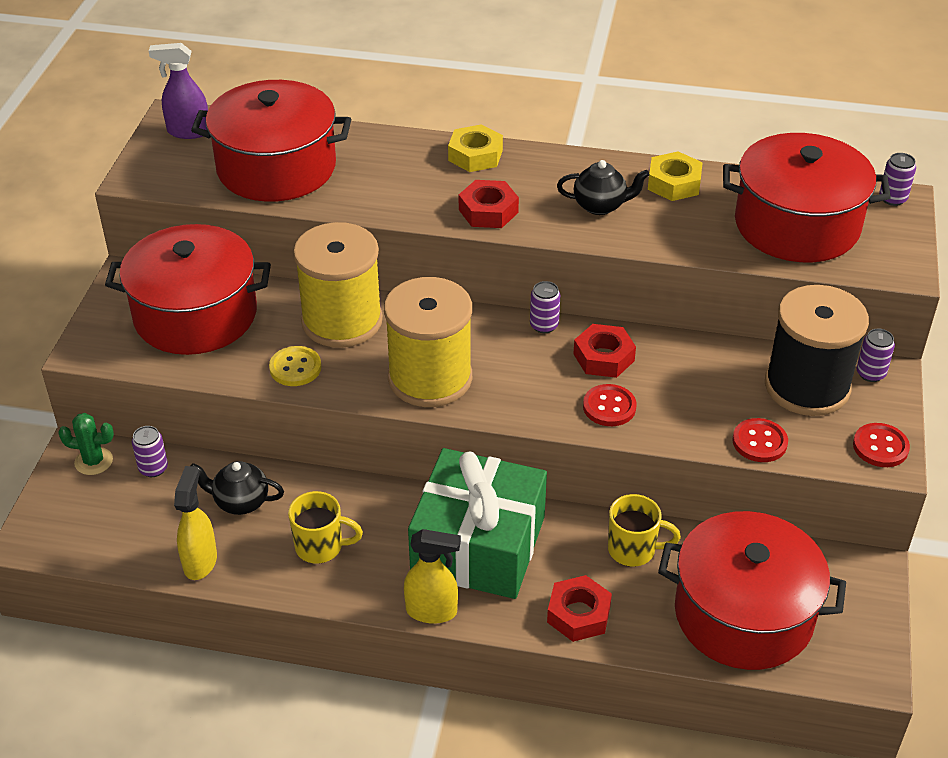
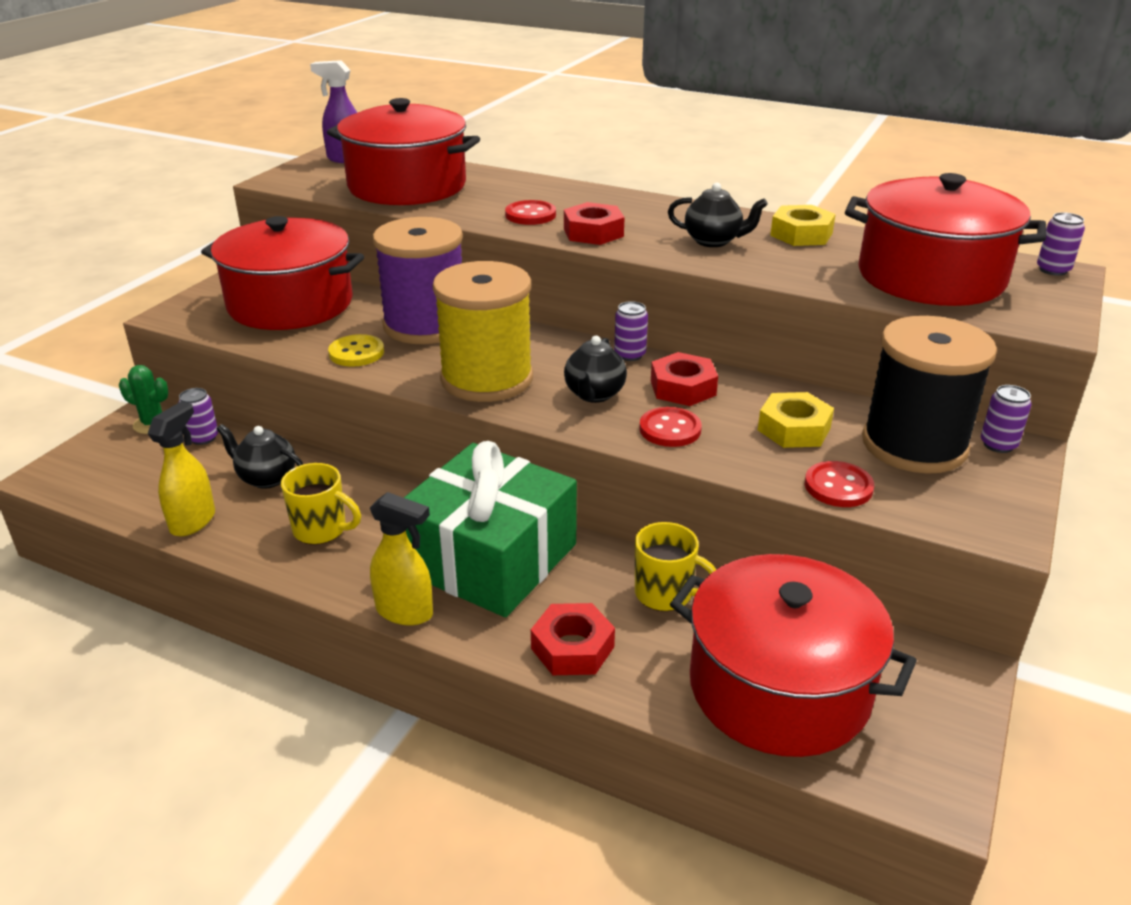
camera: 15 degrees right, 10 degrees down
(342, 321) = (425, 325): yellow spool -> purple spool
(475, 155) = (603, 197): yellow nut -> yellow nut (794, 429)
(531, 379) = (594, 394): none -> black teapot
(880, 447) = (994, 515): red button -> red button (530, 215)

